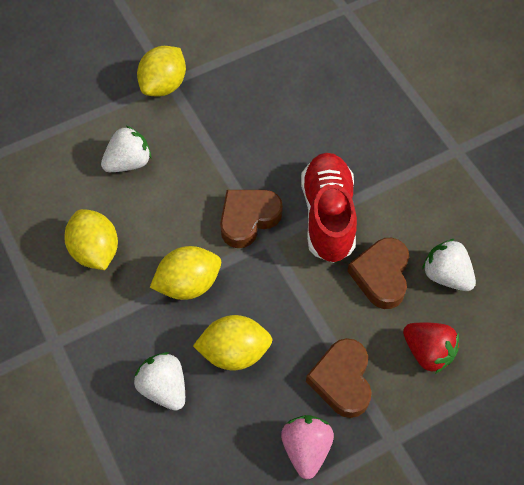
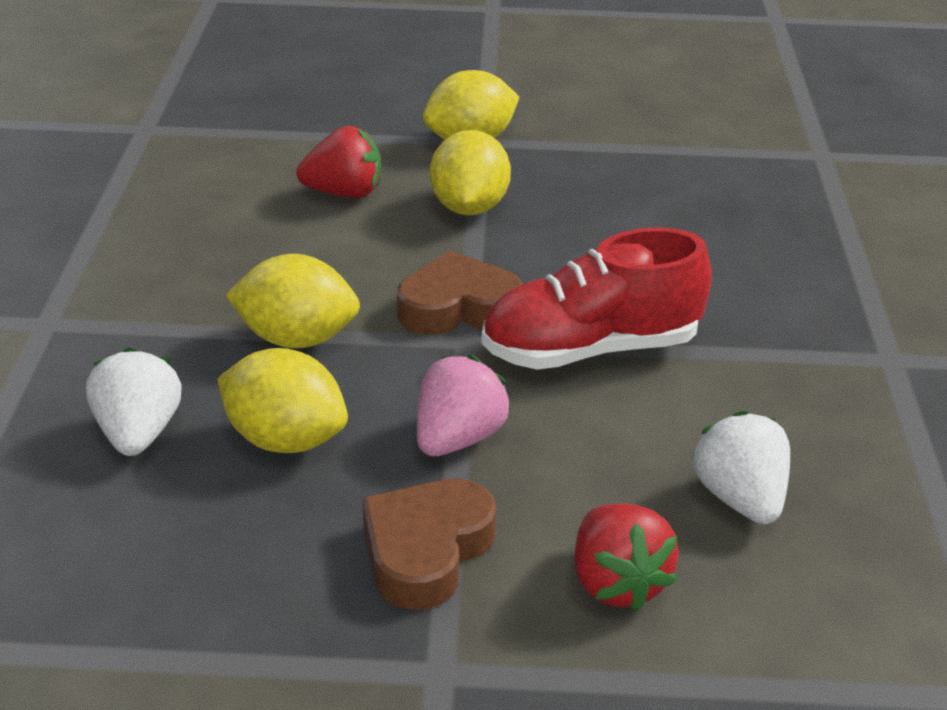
camera: 30 degrees right, 25 degrees down
(95, 251) = (205, 257): yellow lemon -> yellow lemon (469, 208)
(129, 162) = (344, 193): white strawberry -> red strawberry
(306, 449) = (278, 609): pink strawberry -> pink strawberry (458, 439)
(328, 216) = (590, 350): red shoe -> red shoe turned 135 degrees counterclockwise
(381, 275) = (618, 452): brown heart -> none

